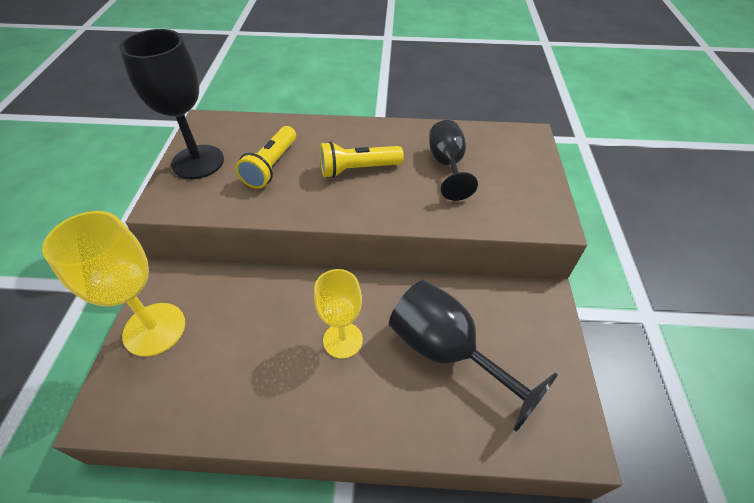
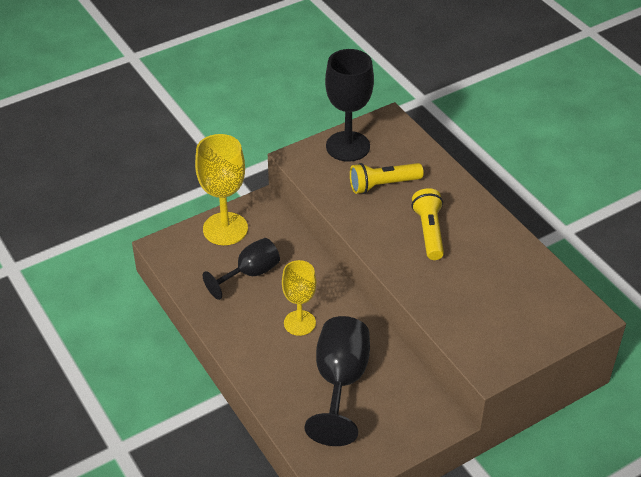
camera: 55 degrees right, 5 degrees down
(357, 169) = (429, 232): yellow flashlight -> yellow flashlight turned 45 degrees clockwise
(447, 165) = (489, 280): black goblet -> black goblet (250, 274)

